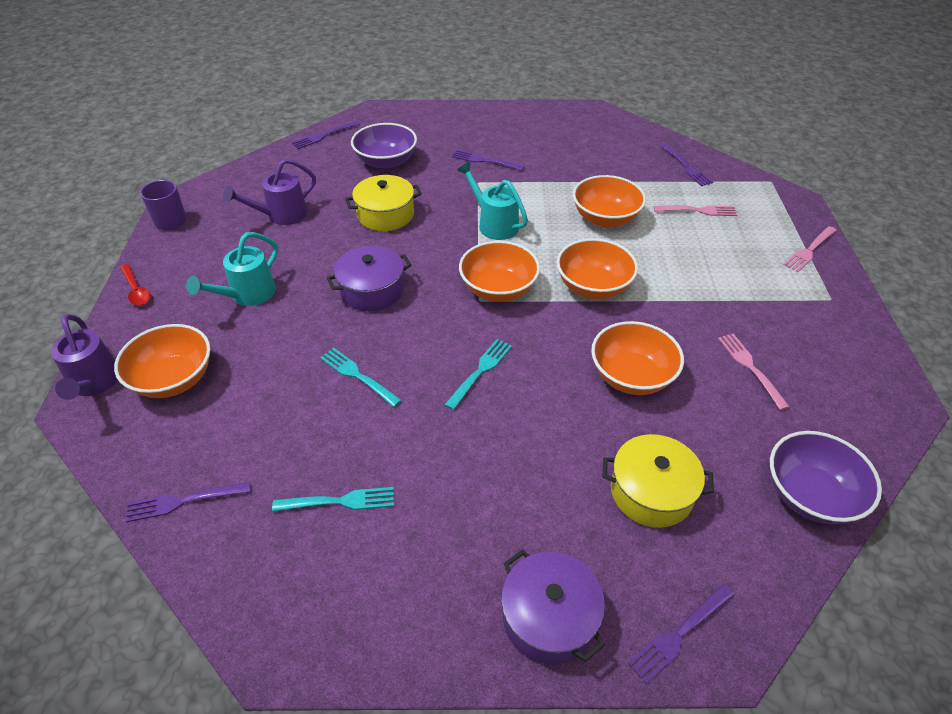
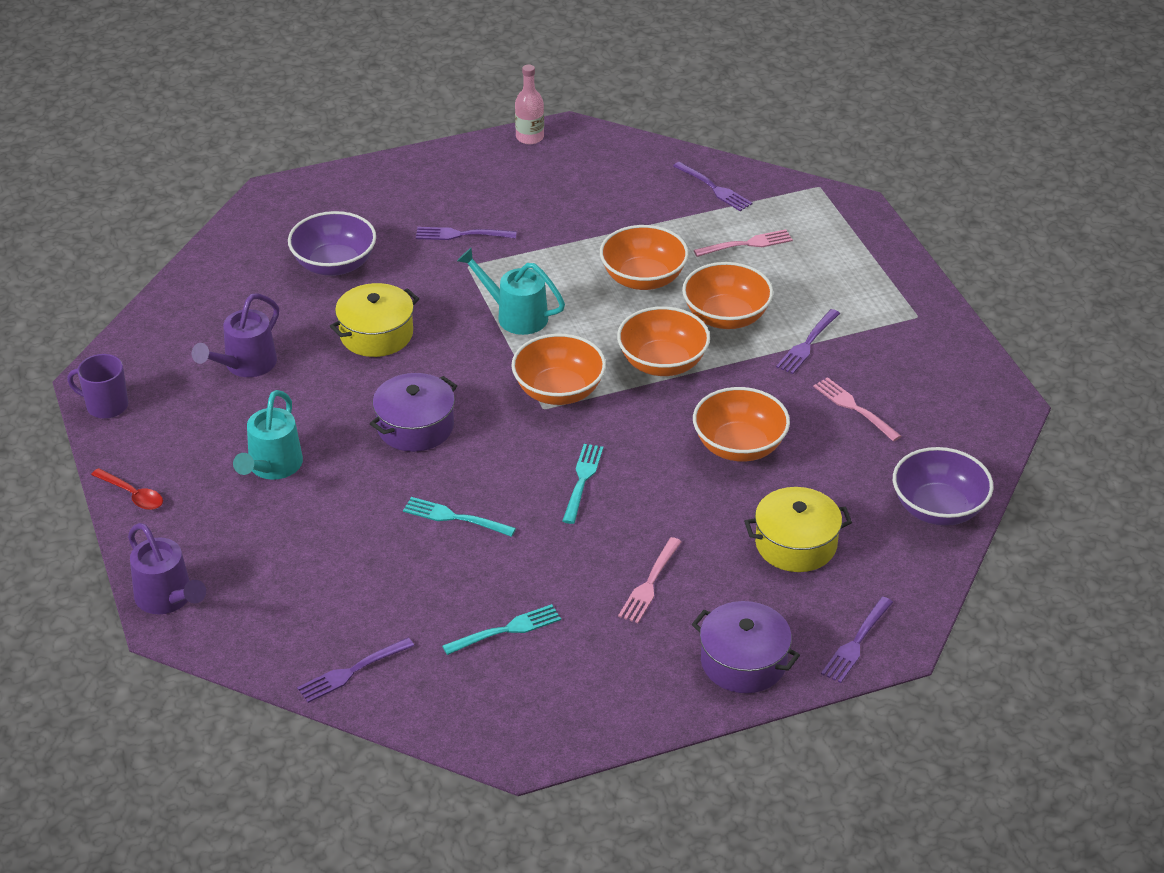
camera: 20 degrees left, 5 degrees down
(174, 379) = (254, 572): orange bowl -> orange bowl (726, 317)
(324, 136) = (226, 245): purple fork -> purple fork (807, 344)
(565, 110) = (529, 137): none -> pink bottle
(809, 250) = (883, 265): pink fork -> pink fork (650, 583)

